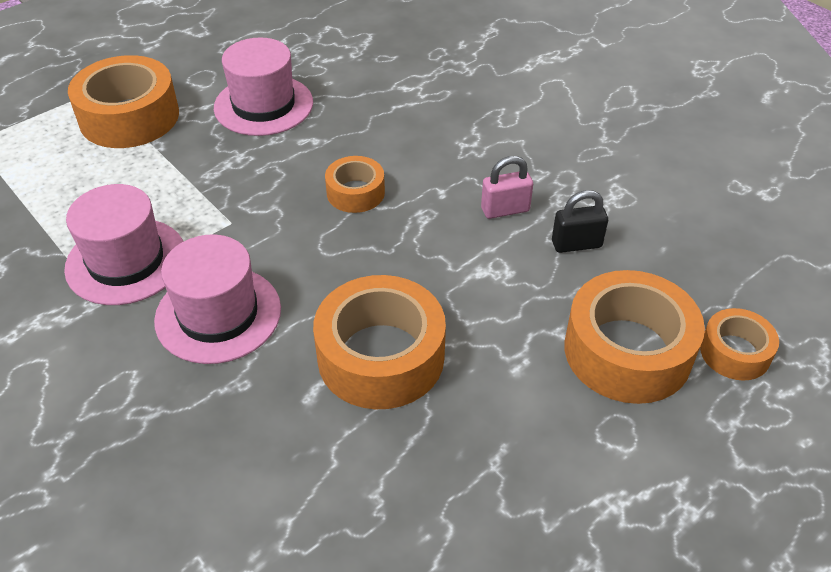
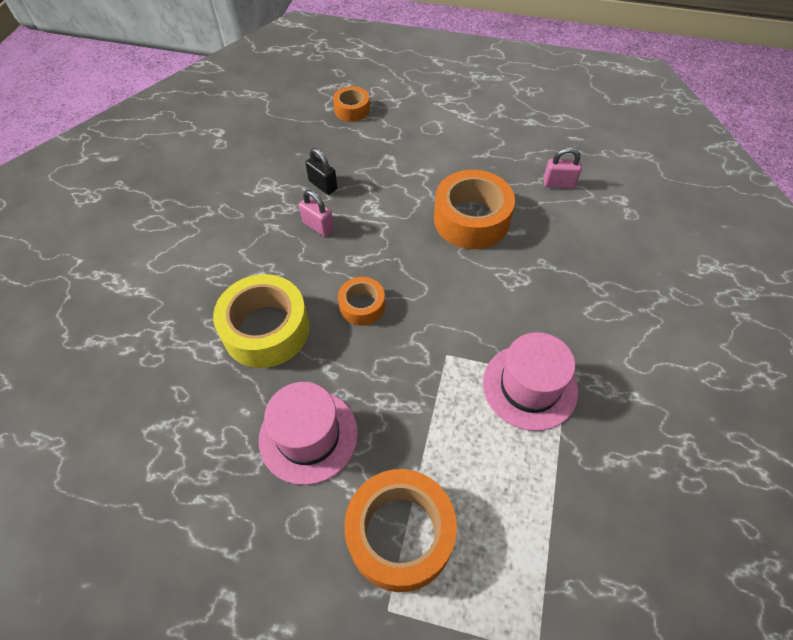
camera: 125 degrees left, 10 degrees up
(218, 314) = (516, 304): pink hat -> none
(346, 518) = (558, 183): none -> pink padlock
(398, 121) = (266, 329): none -> yellow tape
(627, 351) = (383, 140): orange tape -> none

